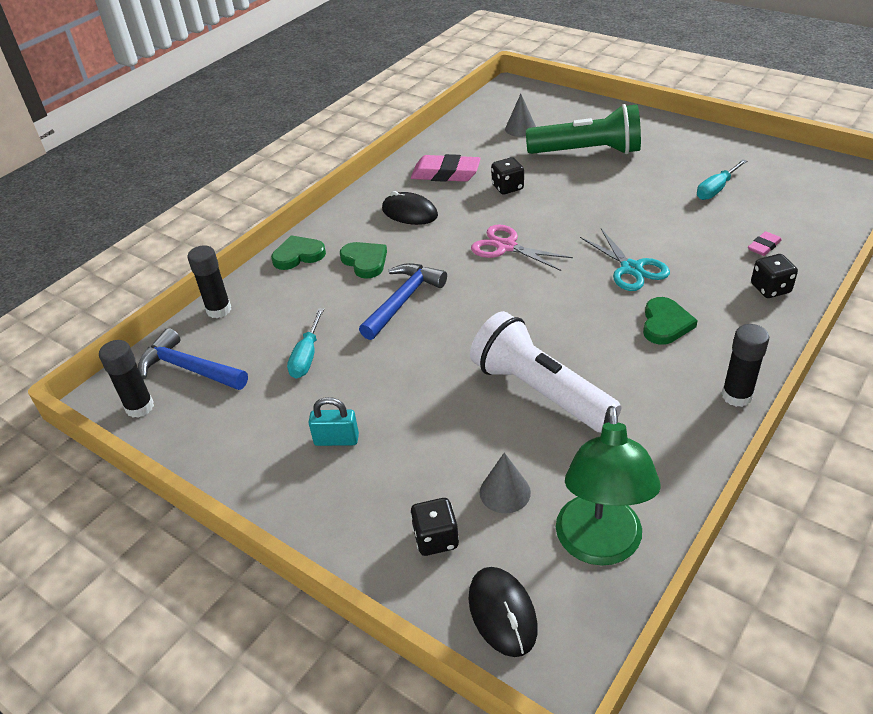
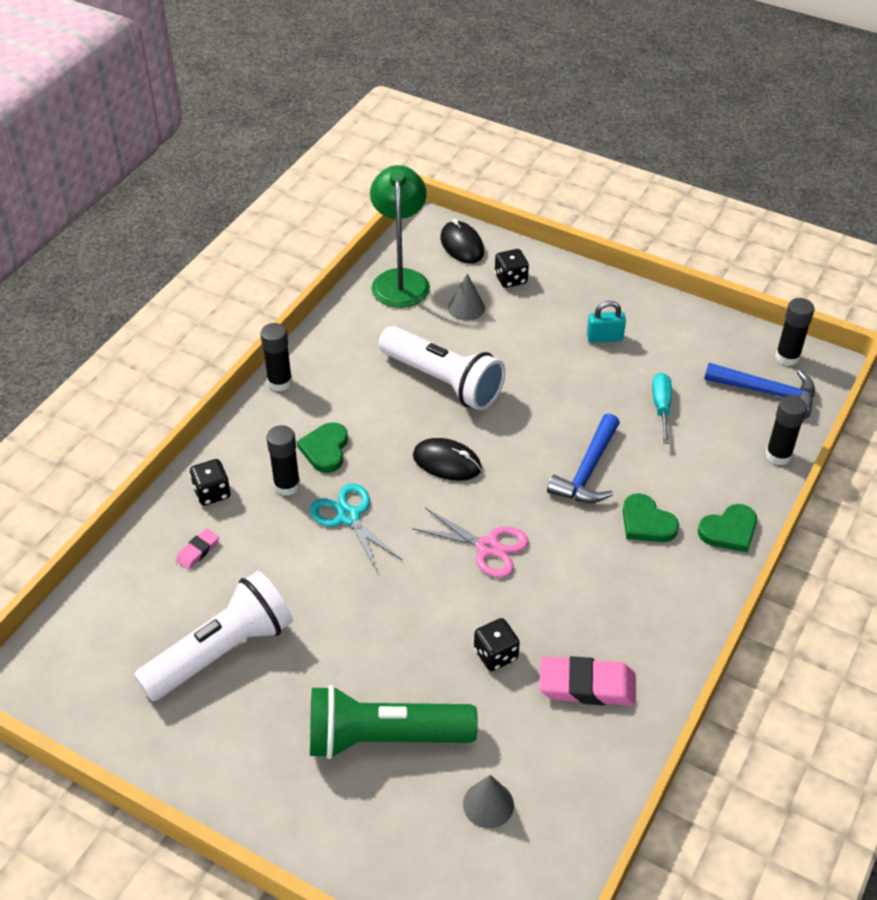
camera: 170 degrees right, 5 degrees up
(409, 212) = (617, 604): black mouse -> black mouse (447, 462)
(697, 293) = (287, 485): none -> black glue stick
(716, 189) = (222, 651): turquoise screwdriver -> white flashlight

